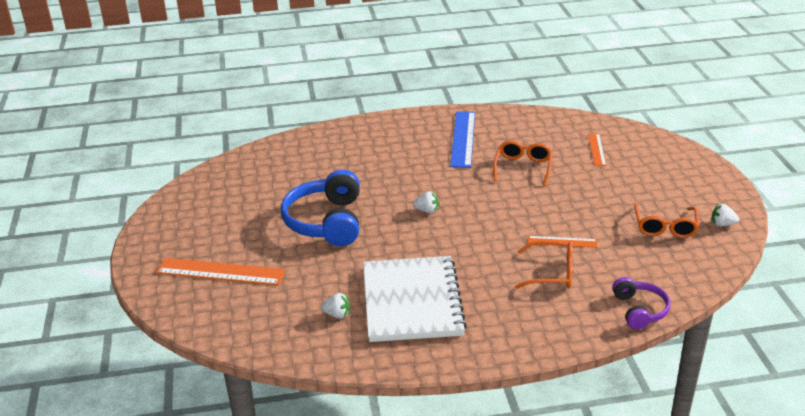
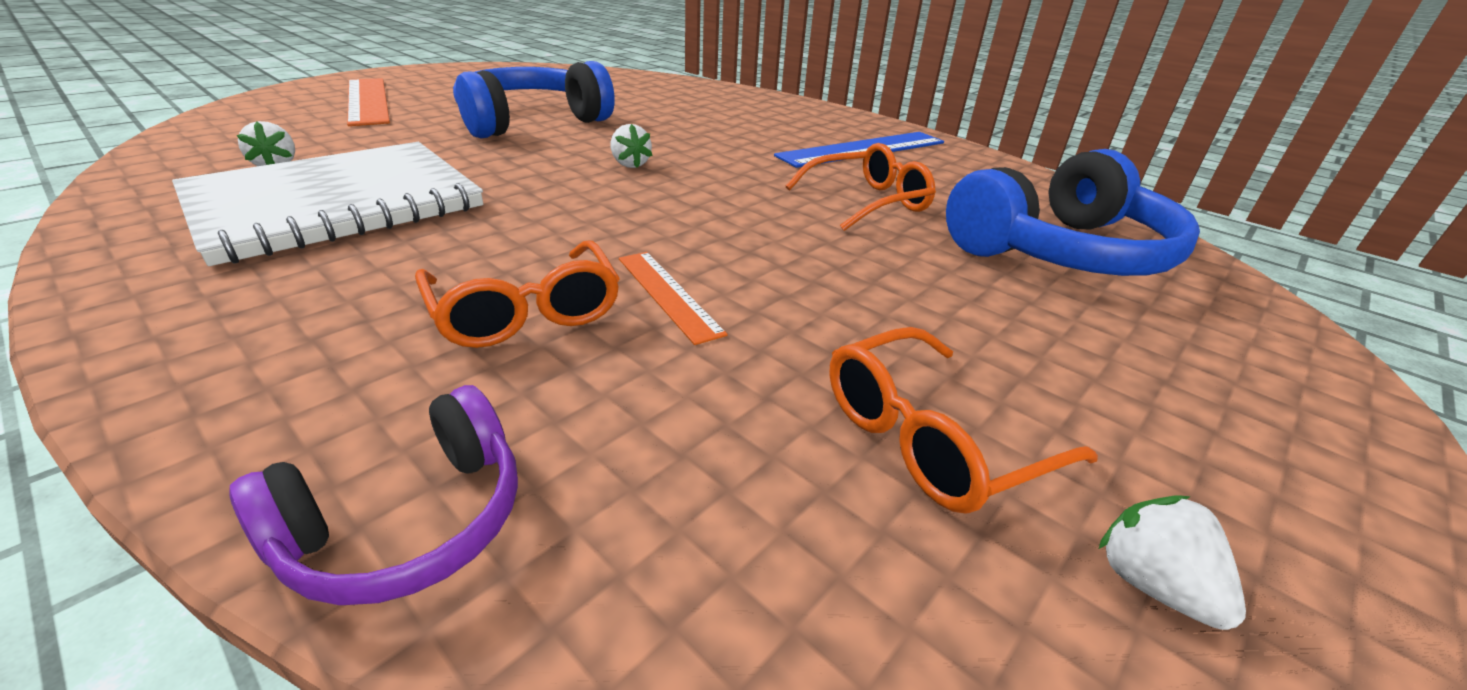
camera: 50 degrees right, 0 degrees up
(596, 149) = (1060, 251): orange ruler -> blue headphones

